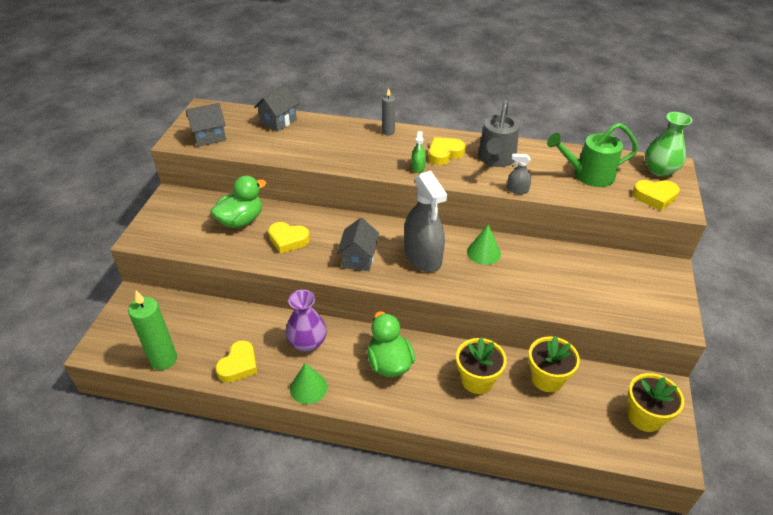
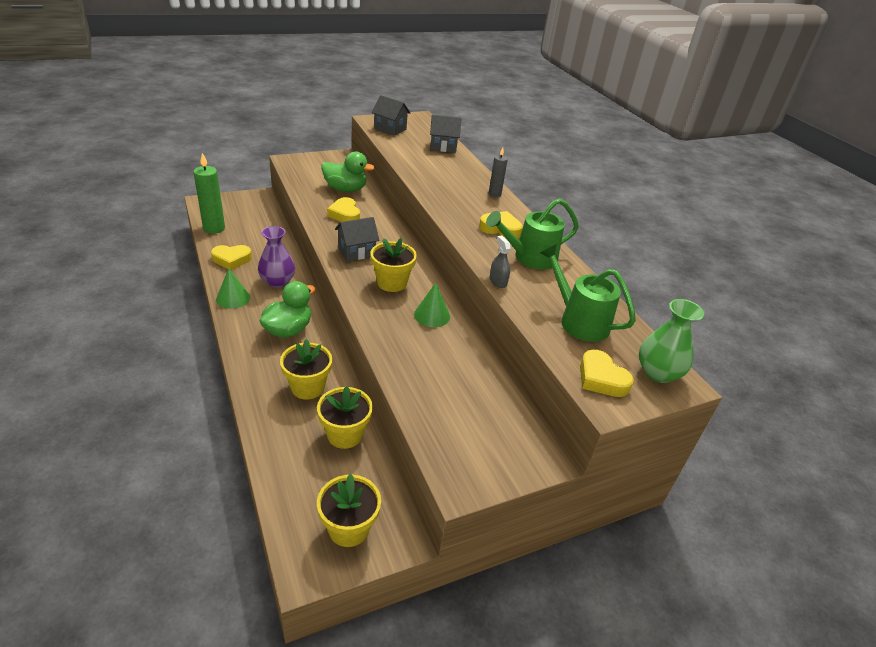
camera: 50 degrees right, 5 degrees down
(418, 167) = (464, 221): green spray bottle -> none
(423, 256) = (392, 283): grey spray bottle -> yellow flower pot
(496, 159) = (529, 258): grey watering can -> green watering can

